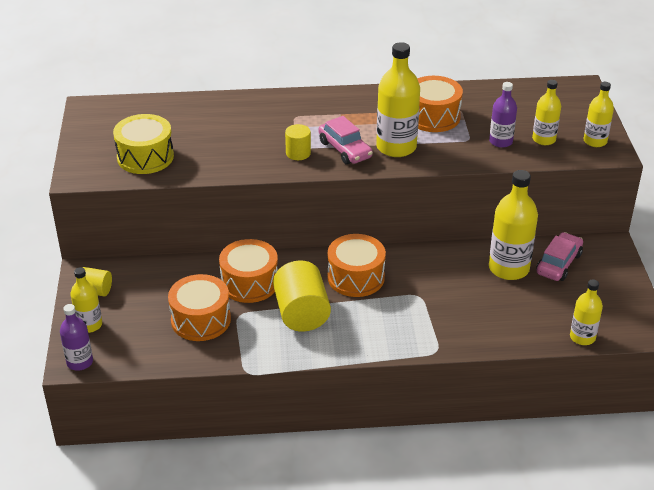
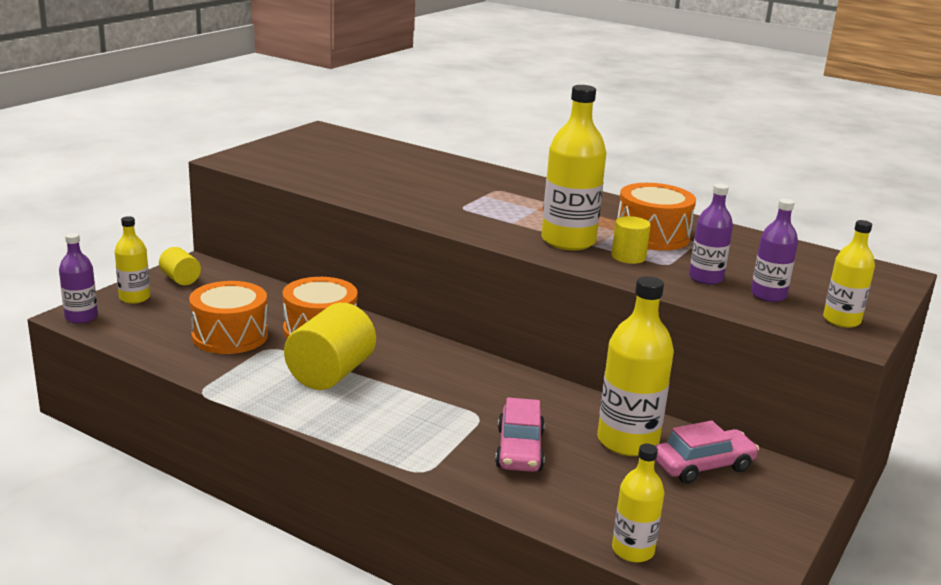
camera: 35 degrees right, 15 degrees down
(145, 157) = (308, 168): yellow drum -> none
(298, 153) = (454, 211): yellow cylinder -> yellow cylinder (628, 257)
(345, 150) = (507, 224): pink car -> pink car (519, 449)
(356, 277) = (433, 372): orange drum -> none
(544, 139) = (768, 295): yellow bottle -> purple bottle

